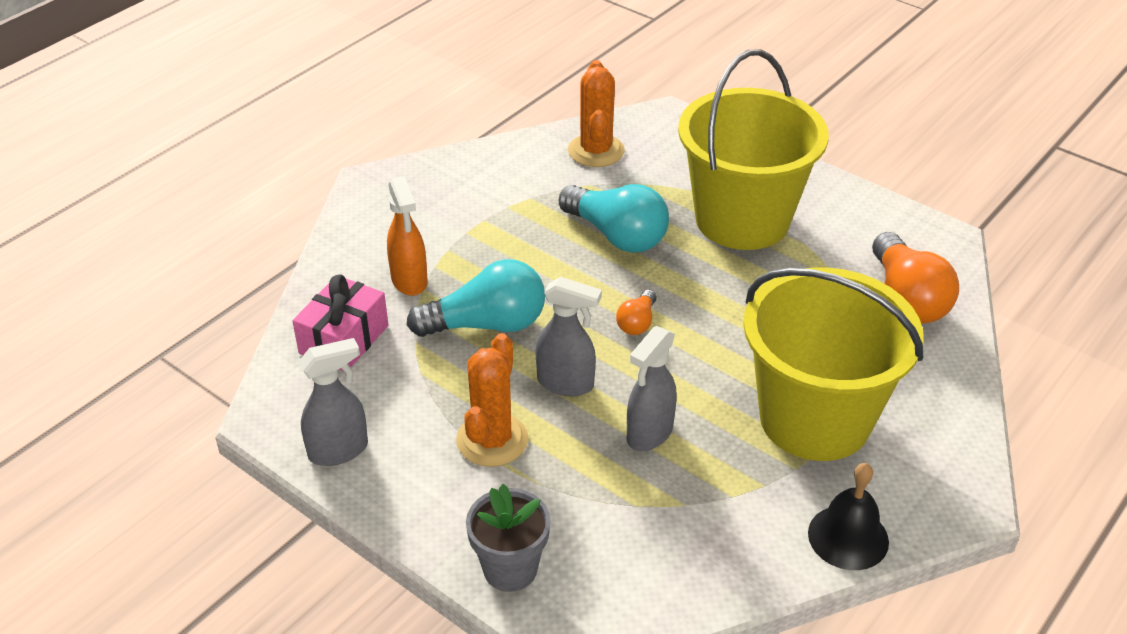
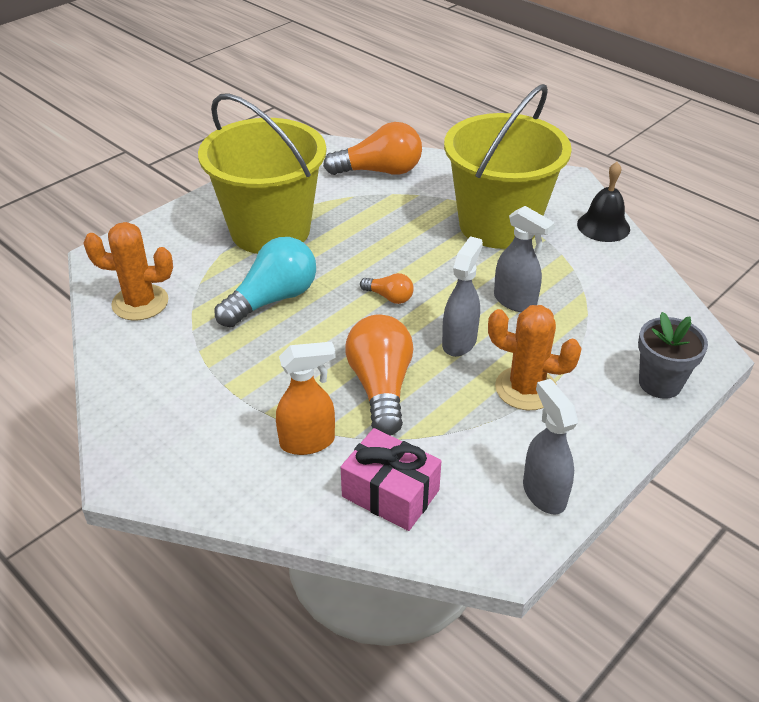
camera: 85 degrees left, 0 degrees up
(487, 324) = (381, 387): turquoise light bulb -> orange light bulb

